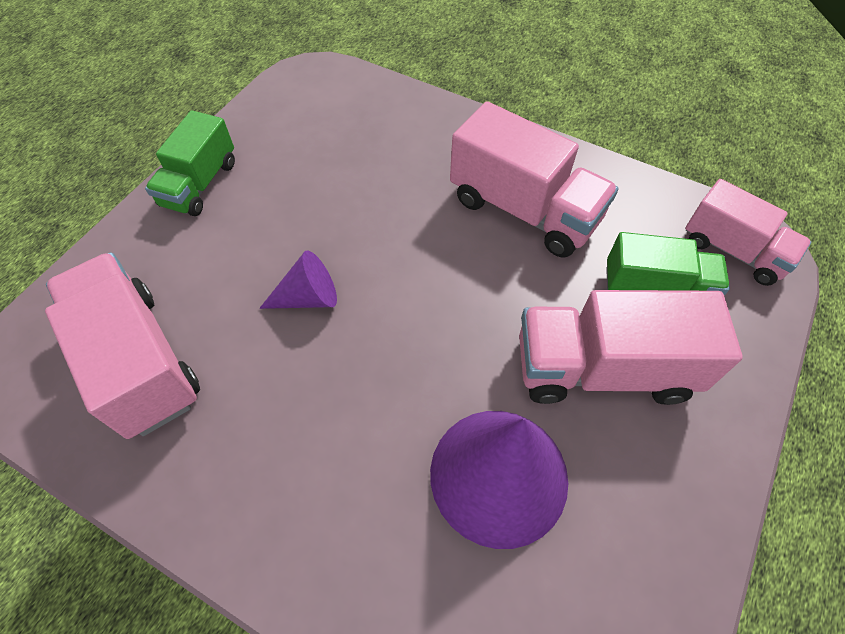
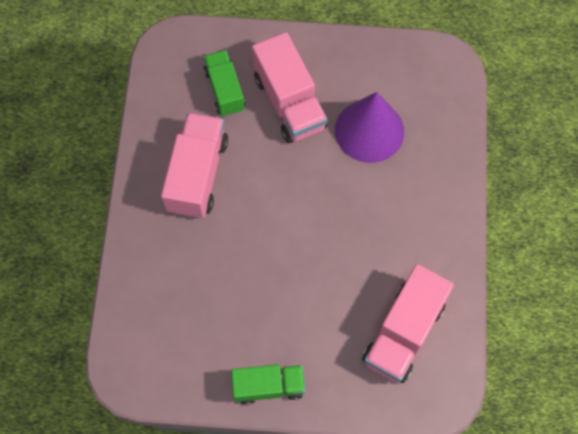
camera: 115 degrees left, 10 degrees up
(308, 297) = (320, 266): purple cone -> none
(733, 250) = (178, 57): pink truck -> none

